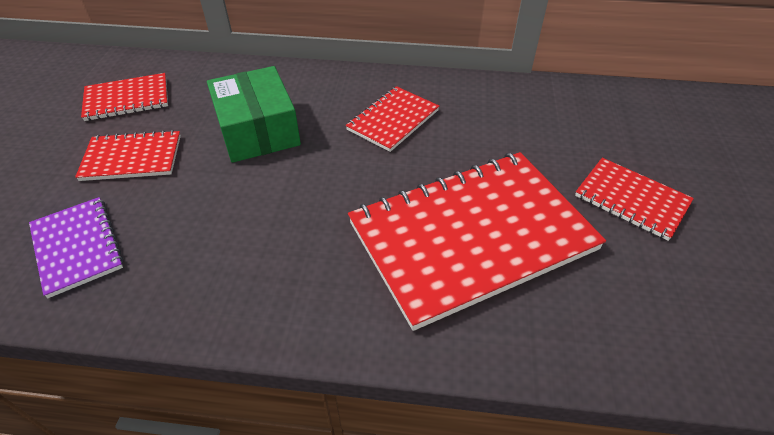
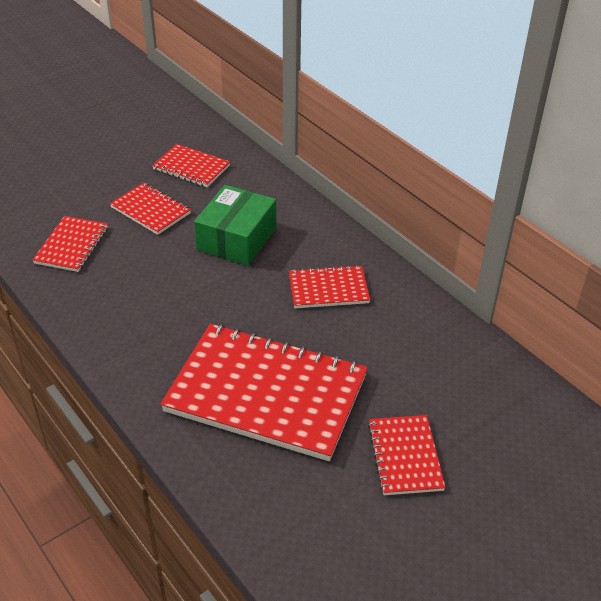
camera: 45 degrees right, 5 degrees down
(77, 247) = (72, 245): purple notebook -> red notebook

